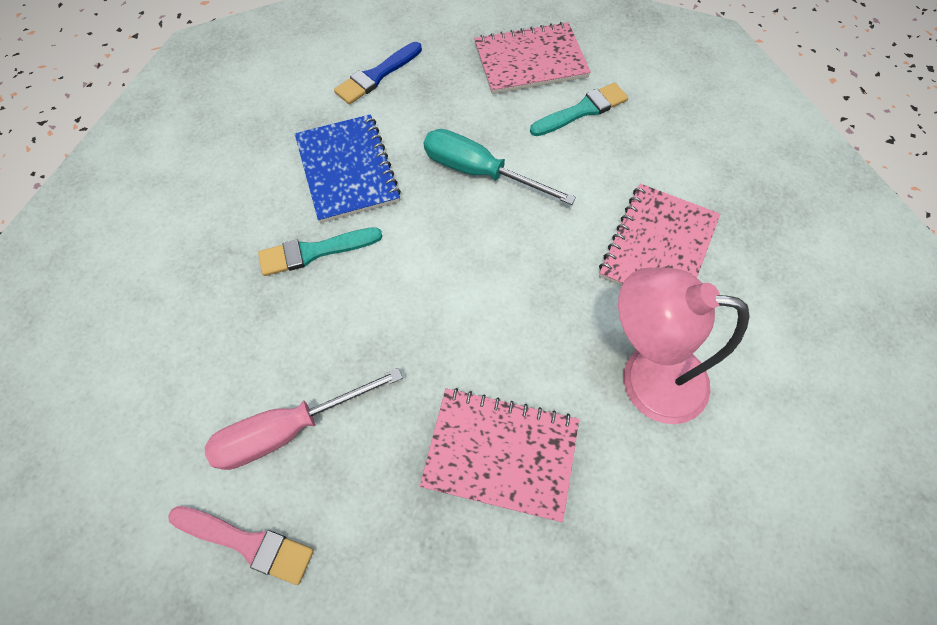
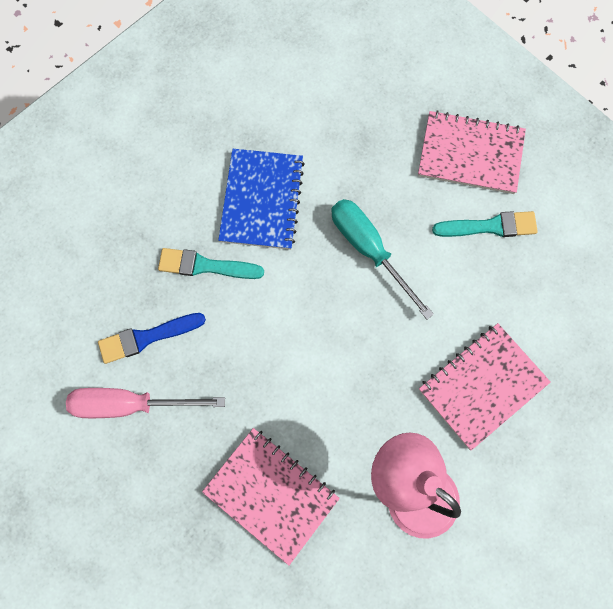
camera: 25 degrees right, 10 degrees up
(247, 543) = (72, 473): pink brush -> none
(377, 75) = (327, 113): blue brush -> blue brush (147, 337)

